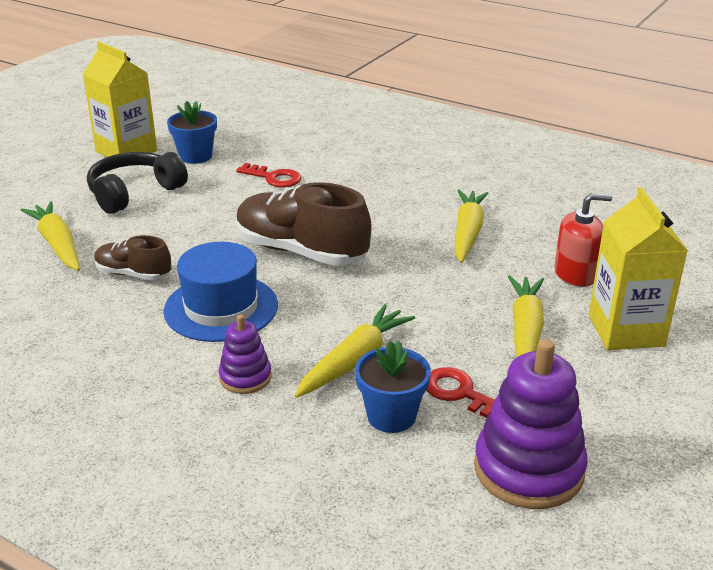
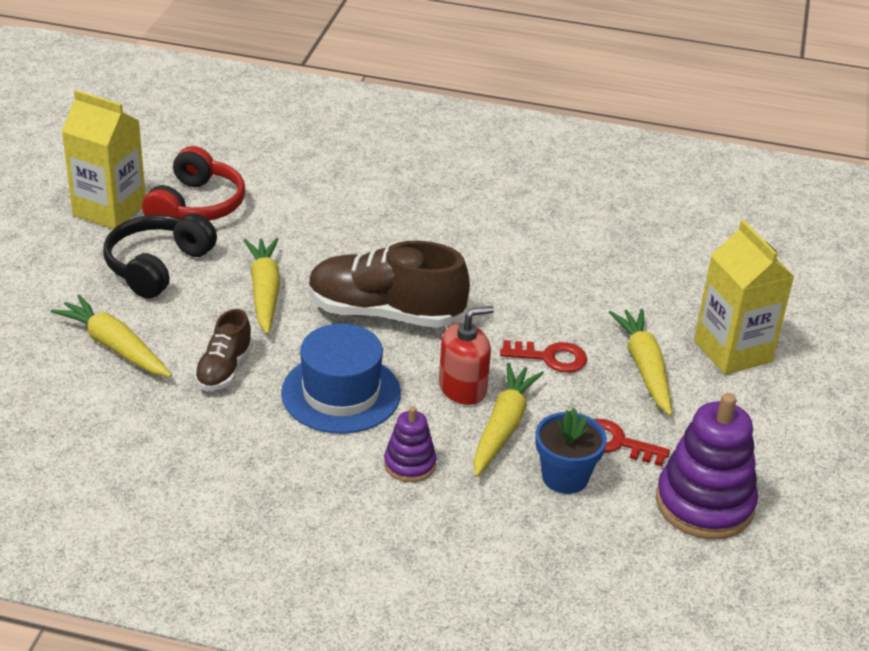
camera: 20 degrees left, 5 degrees up
(133, 274) = (224, 369): brown shoe -> brown shoe turned 75 degrees counterclockwise
(195, 156) = (196, 206): blue flower pot -> red headphones
(274, 178) = (303, 223): red key -> red key (550, 357)
(467, 233) = (541, 264): yellow carrot -> yellow carrot (265, 292)
(576, 274) = (664, 296): red soap dispenser -> red soap dispenser (462, 388)

